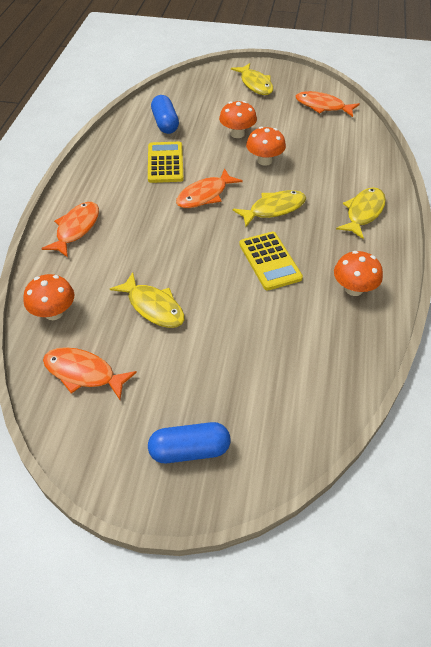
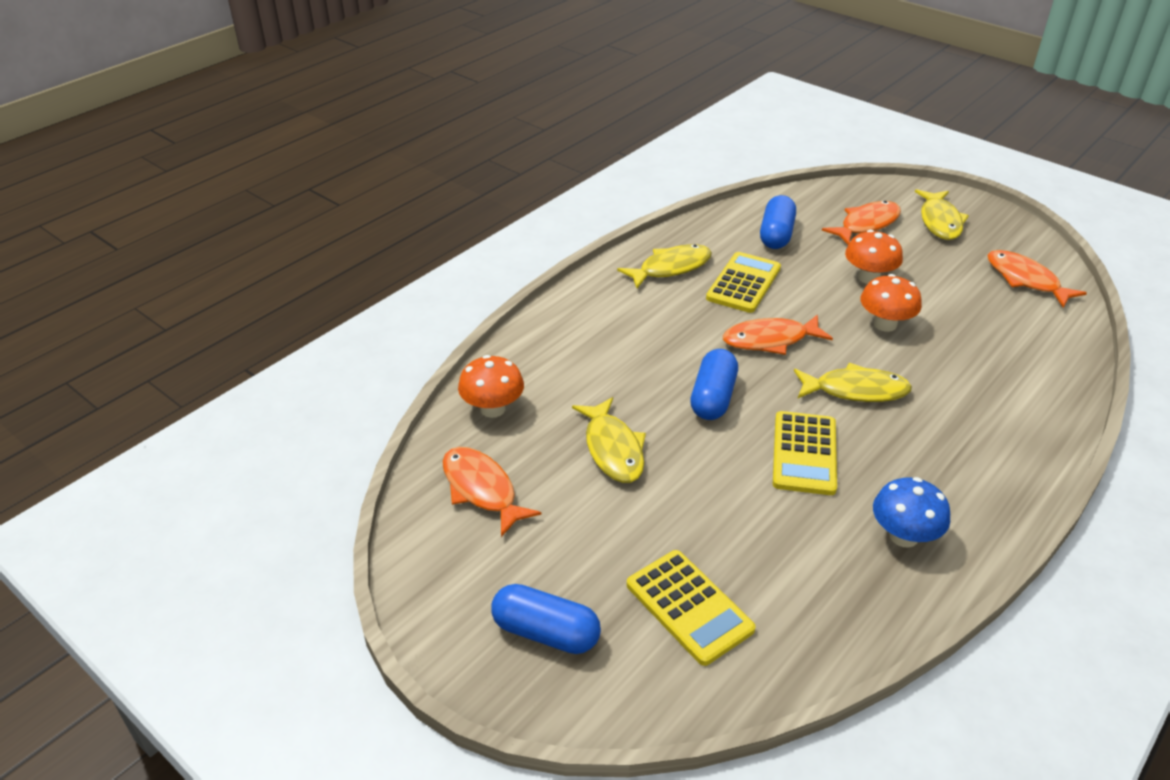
camera: 30 degrees right, 10 degrees down
(76, 229) = (580, 324): orange fish -> orange fish (866, 224)
(194, 247) = (713, 398): none -> blue capsule
(265, 389) = (689, 607): none -> yellow calculator
(354, 289) = (903, 536): orange mushroom -> blue mushroom
(363, 213) = (990, 442): yellow fish -> yellow fish (670, 268)

